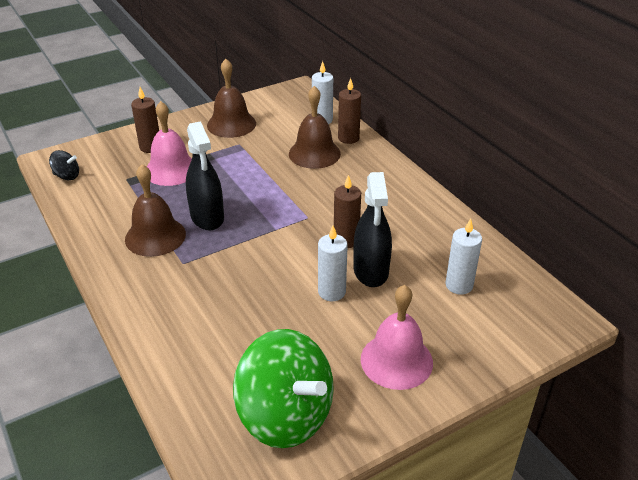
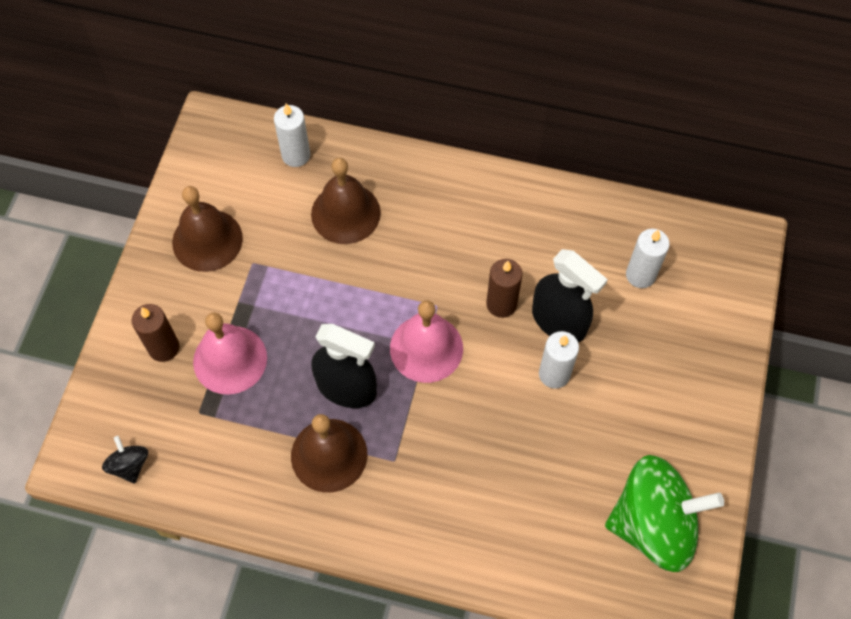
camera: 45 degrees left, 25 degrees up
(67, 176) = (129, 465): black spinning top -> black spinning top turned 75 degrees counterclockwise
(348, 138) = (353, 162): brown candle -> none
(396, 360) = (673, 397): pink bell -> pink bell (426, 348)

